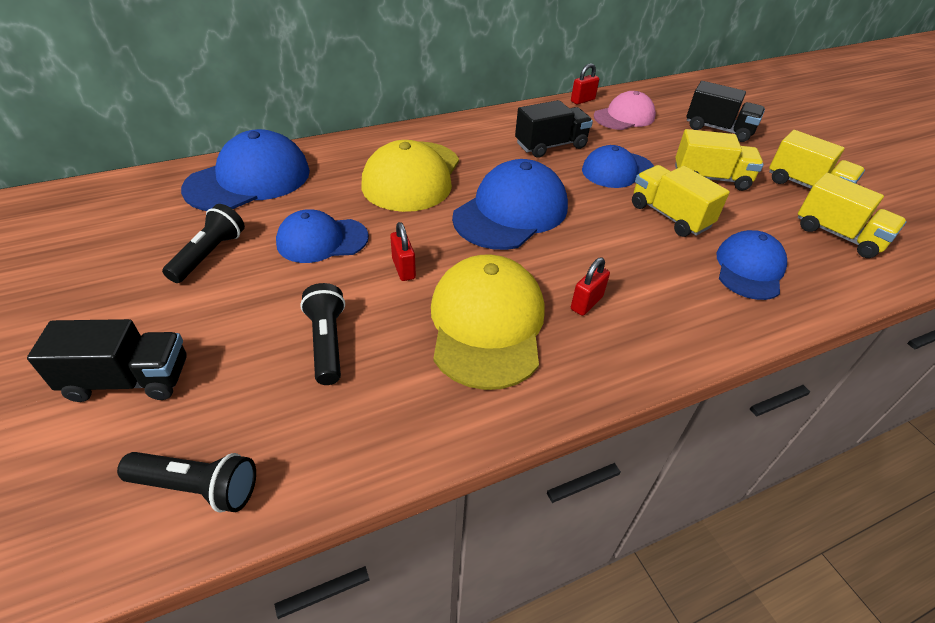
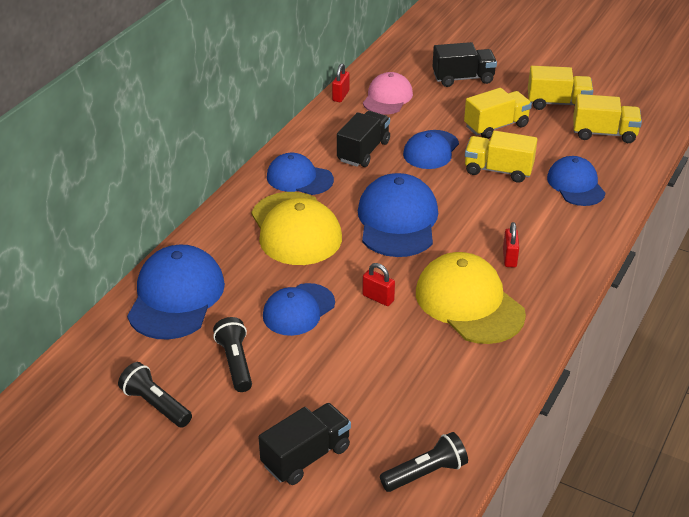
camera: 35 degrees left, 5 degrees down
(327, 342) = (392, 367): black flashlight -> black flashlight (155, 405)
(468, 142) = (299, 178): none -> blue cap

